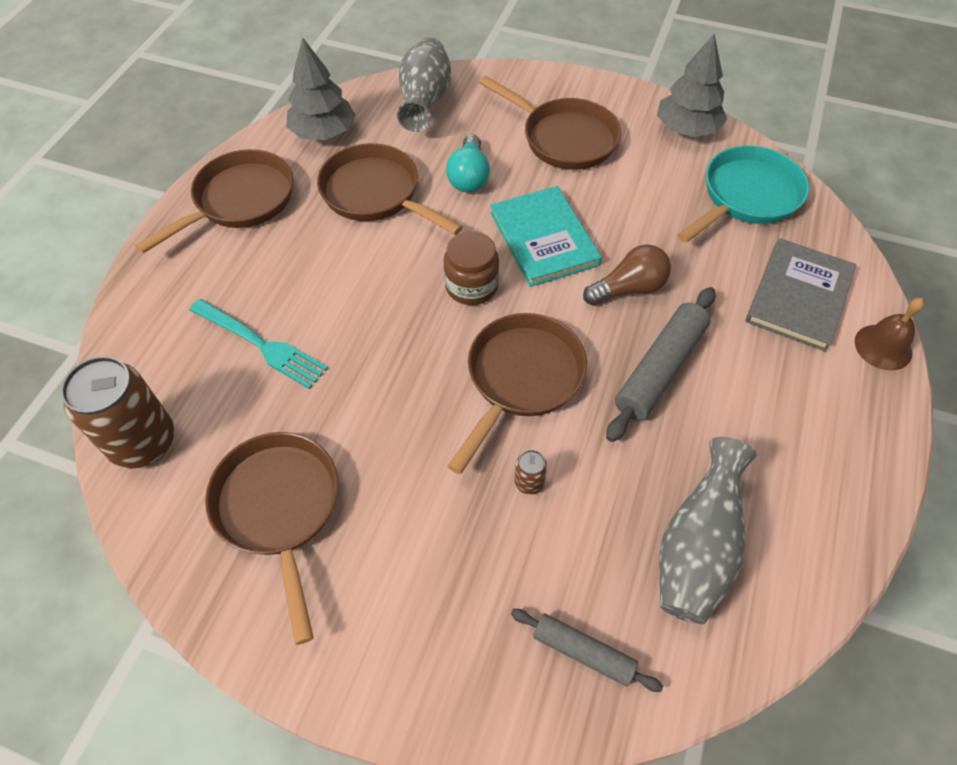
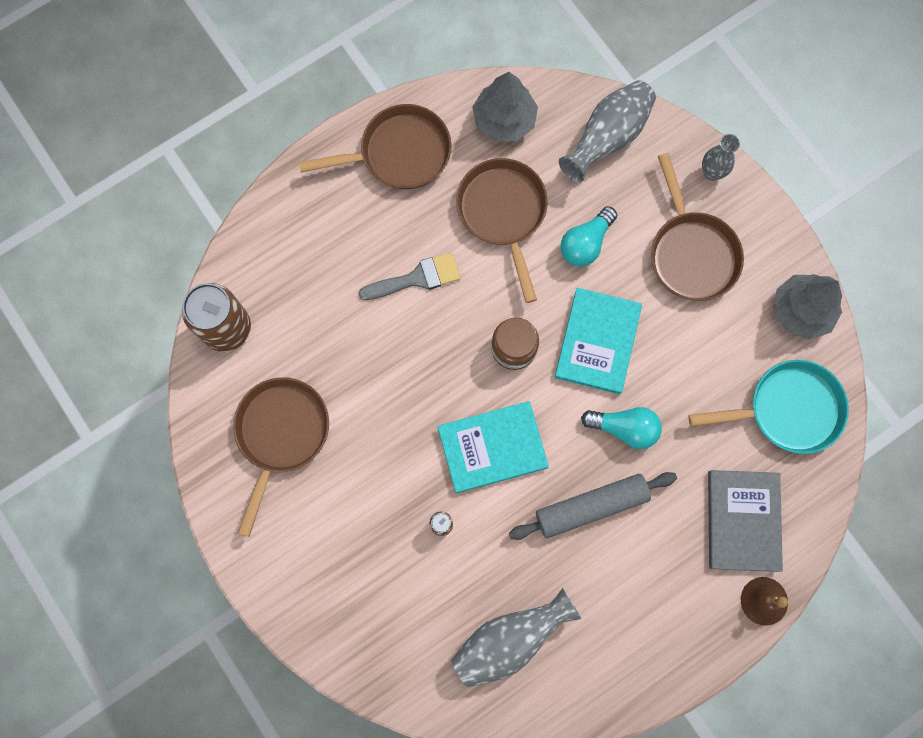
camera: 35 degrees right, 20 degrees up
(261, 344) = (340, 300): turquoise fork -> none
(330, 283) = (417, 278): none -> grey brush
(521, 379) = (492, 448): brown pan -> turquoise book
(530, 83) = (711, 173): none -> grey vase
(583, 652) = (394, 648): grey rolling pin -> none
(628, 288) = (624, 428): brown light bulb -> turquoise light bulb
(798, 296) = (743, 521): grey book -> grey book turned 60 degrees counterclockwise

